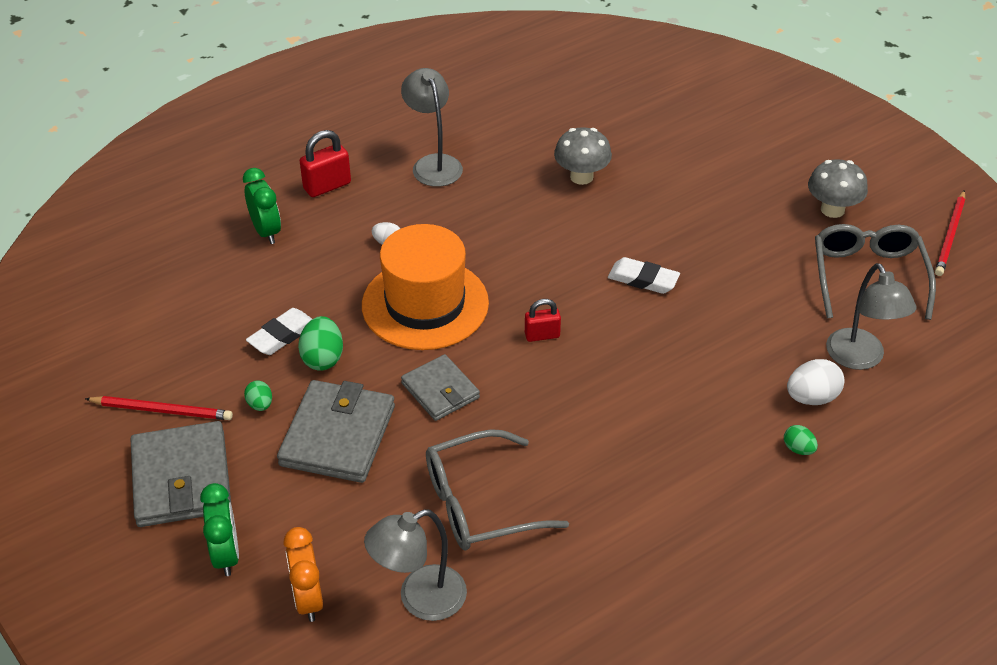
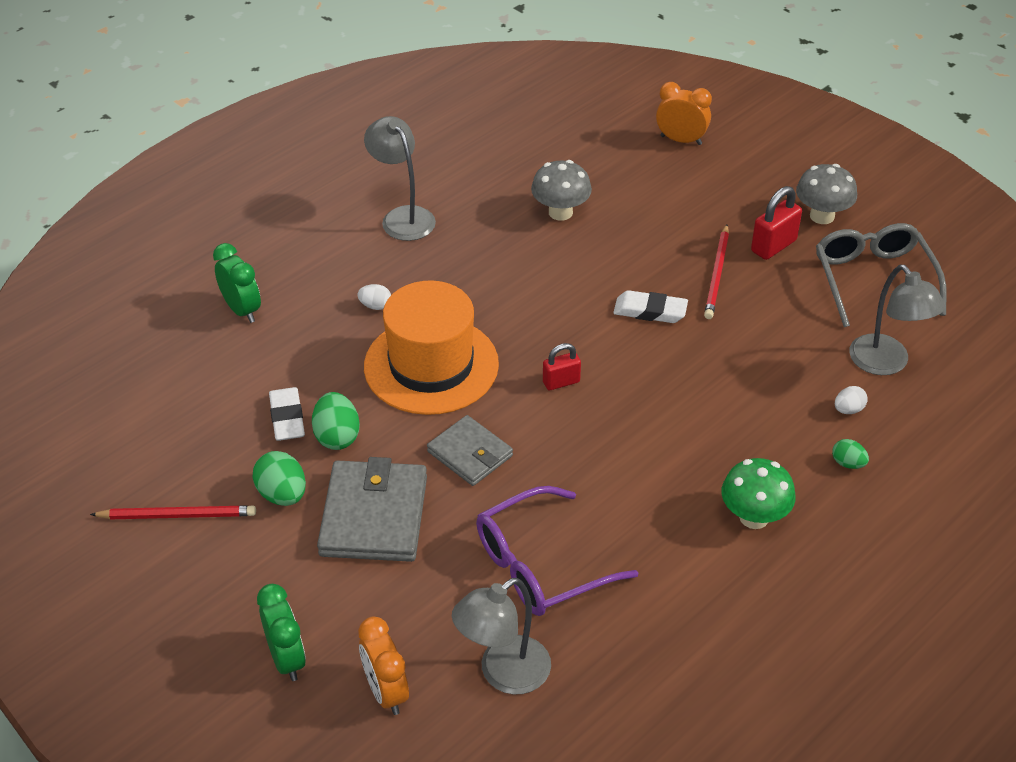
camera: 10 degrees left, 0 degrees up
(182, 479) = (218, 585): grey wallet -> none
(260, 405) = (282, 494): green egg -> green egg, size x1.70
(282, 335) = (287, 418): white eraser -> white eraser turned 45 degrees counterclockwise
(327, 186) = (295, 253): red padlock -> red padlock (773, 246)
(479, 504) = (540, 565): grey glasses -> purple glasses
(694, 487) = (754, 517): none -> green mushroom
(713, 122) = (681, 140): none -> orange clock
(812, 398) = (848, 410): white egg -> white egg, size x0.59
(950, 235) = (943, 228): red pencil -> red pencil (717, 274)

